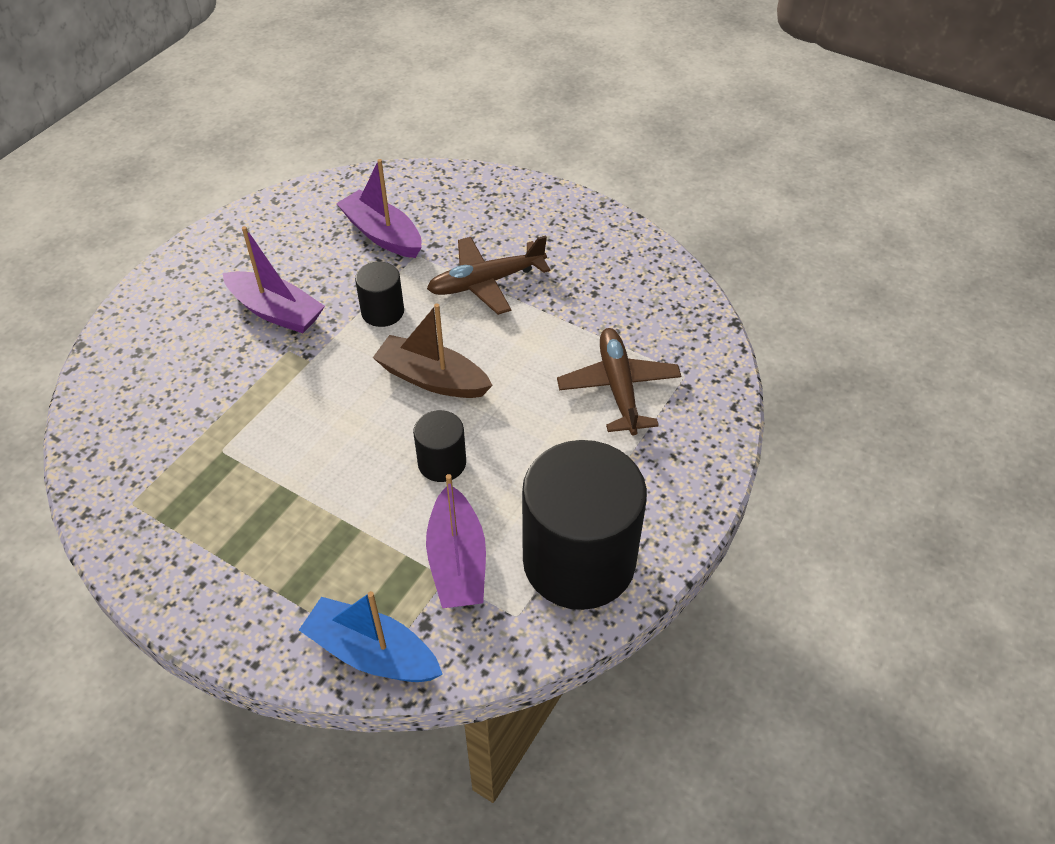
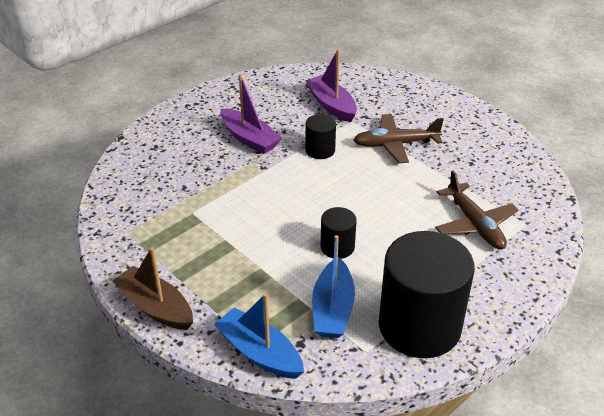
camera: 15 degrees right, 10 degrees down
(432, 378) = (343, 195): brown boat -> brown boat (155, 307)
(457, 561) = (332, 309): purple boat -> blue boat
(618, 388) = (474, 224): brown plane -> brown plane turned 150 degrees clockwise

